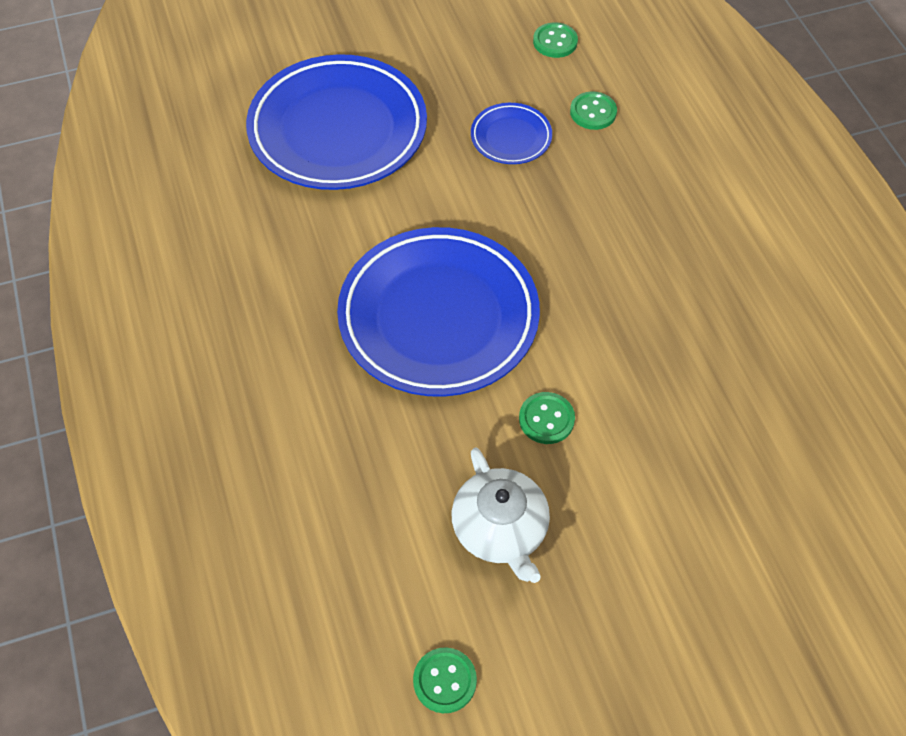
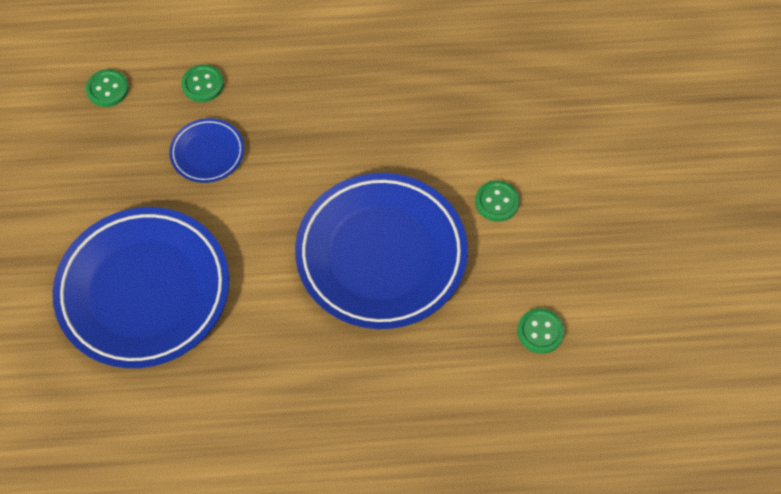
camera: 75 degrees left, 5 degrees up
(444, 681) = (691, 322): green button -> green button (540, 331)
(500, 529) = (582, 257): white teapot -> none

